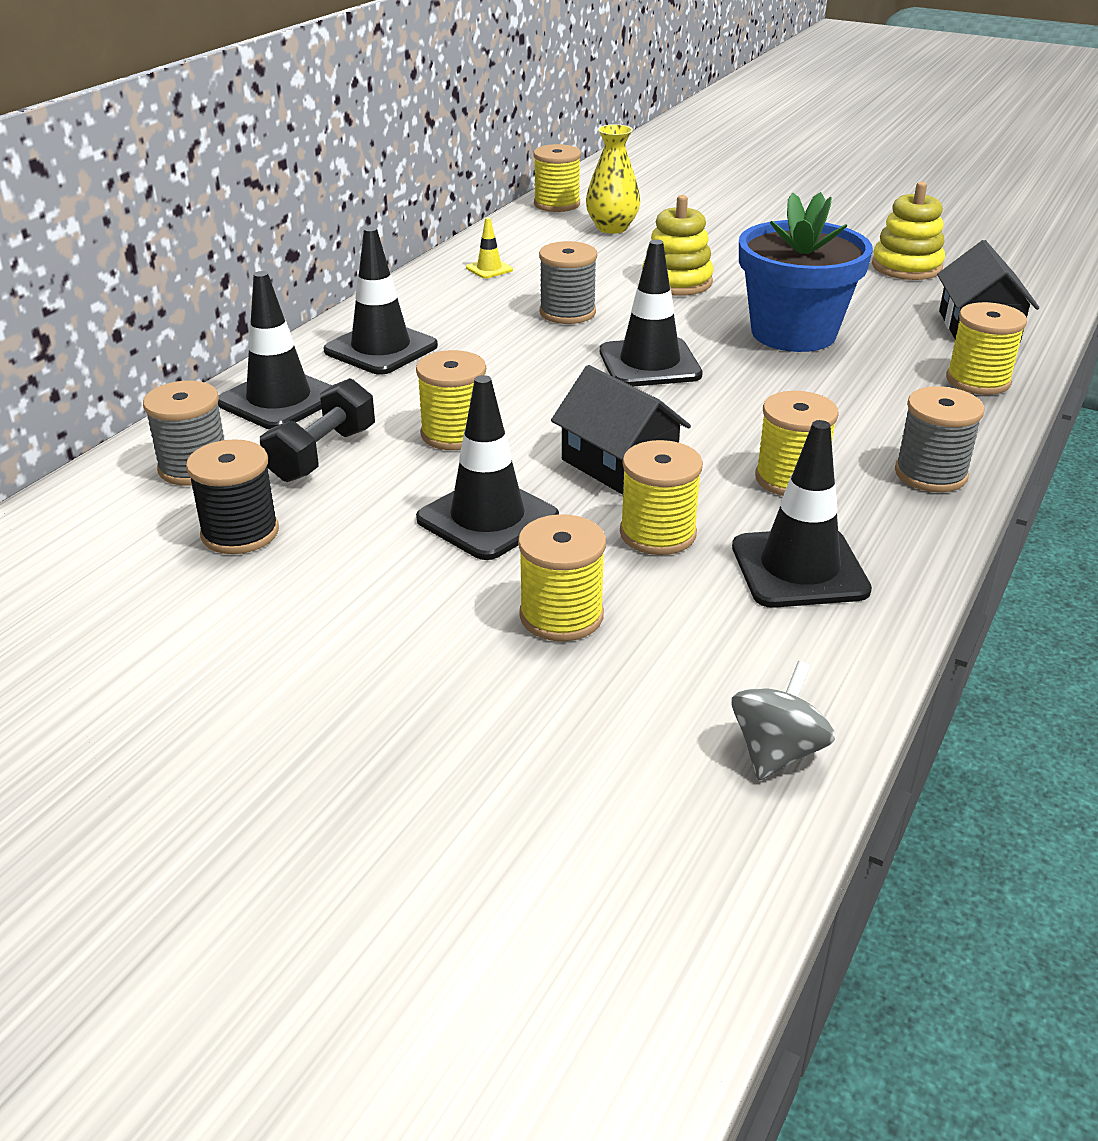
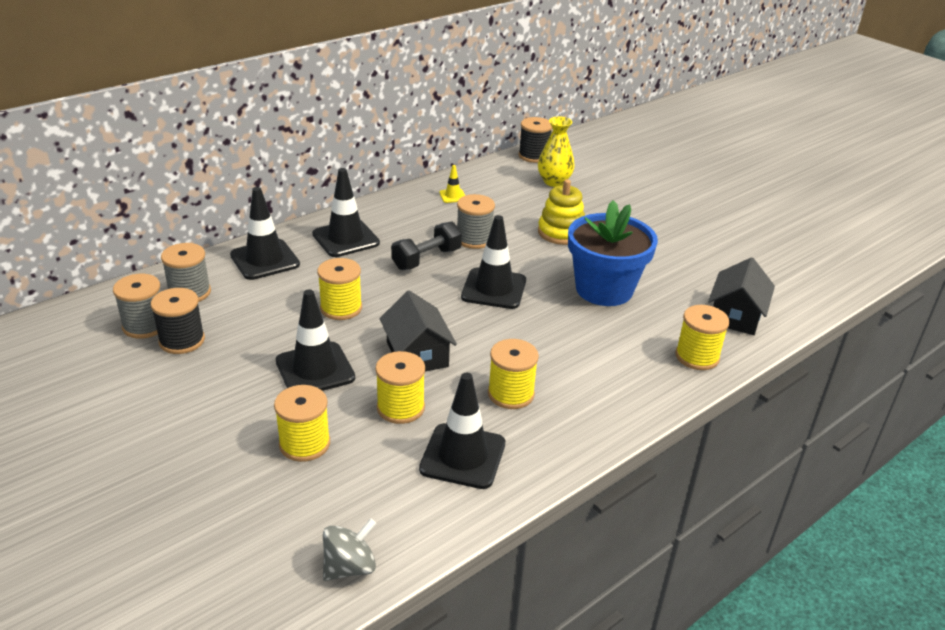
camera: 20 degrees right, 0 degrees up
(322, 454) = (260, 302): black dumbbell -> black dumbbell (426, 259)
(557, 204) = (534, 156): yellow spool -> black spool
(906, 267) = (727, 256): yellow stacking toy -> none
(930, 474) = (602, 416): grey spool -> grey spool (145, 325)

